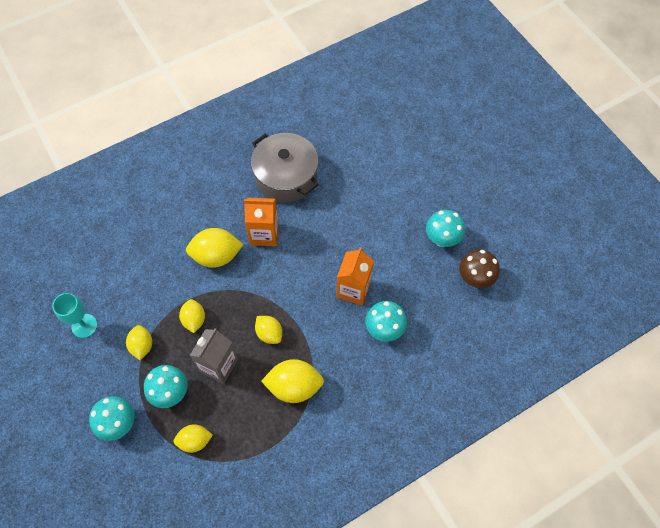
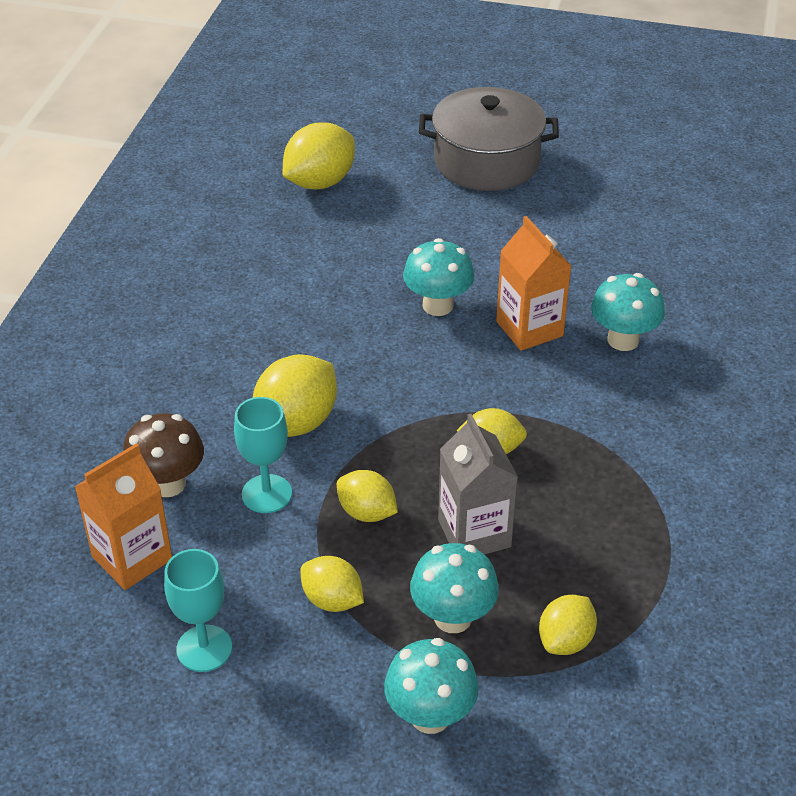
camera: 45 degrees left, 20 degrees down
(171, 279) = (267, 494): none -> turquoise goblet
(264, 234) = (330, 354): orange carton -> orange carton (132, 558)
(286, 177) = (274, 278): grey pot -> grey pot (486, 161)
(294, 386) = (604, 477): yellow lemon -> yellow lemon (320, 182)
(442, 239) = (559, 213): turquoise mushroom -> turquoise mushroom (438, 305)
(475, 278) = (649, 223): brown mushroom -> brown mushroom (168, 484)

